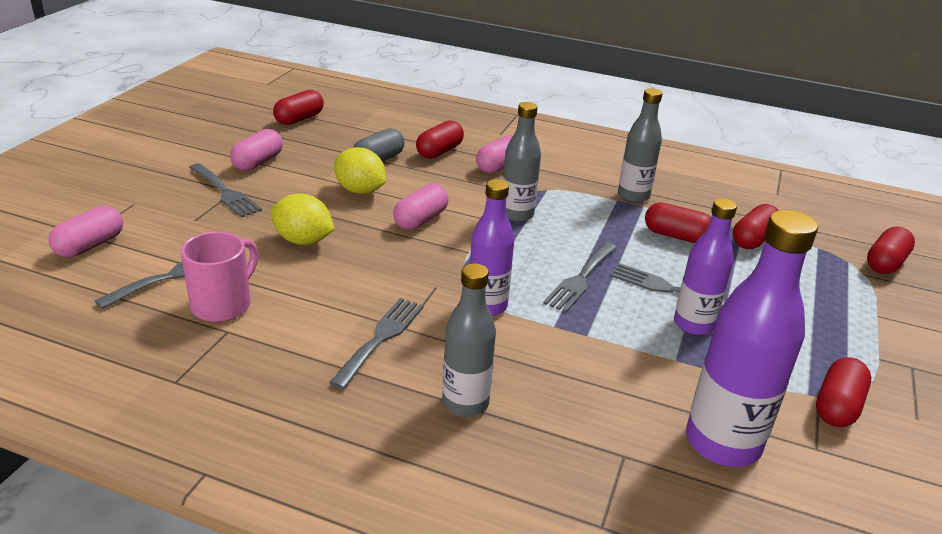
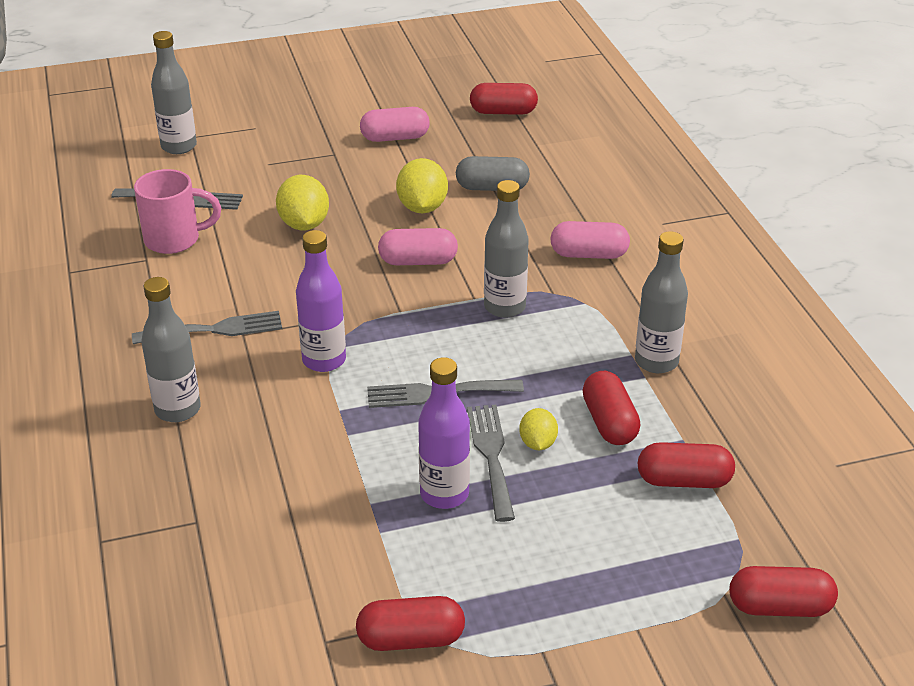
camera: 55 degrees right, 5 degrees up
(90, 245) = (179, 146): pink capsule -> grey bottle
(225, 192) = (325, 152): grey fork -> none
(439, 151) = (562, 209): red capsule -> none
(672, 268) = (537, 443): none -> yellow lemon
(722, 443) = (270, 575): purple bottle -> none

